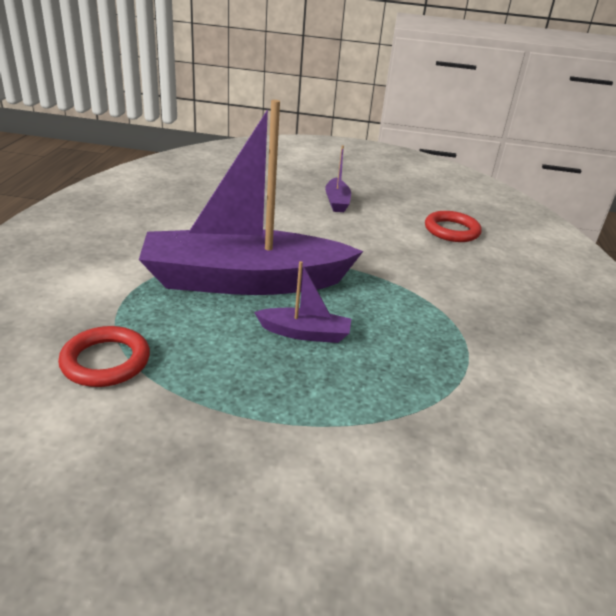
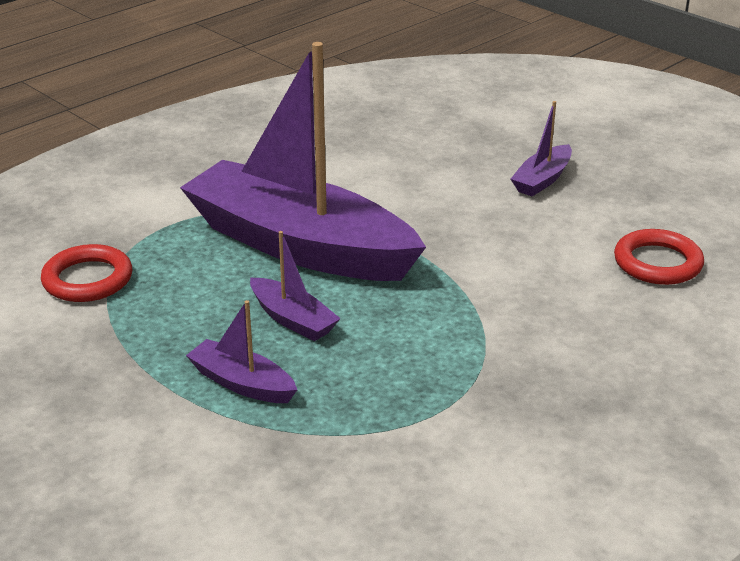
camera: 40 degrees right, 0 degrees up
(330, 394) = (242, 383): none -> purple boat

